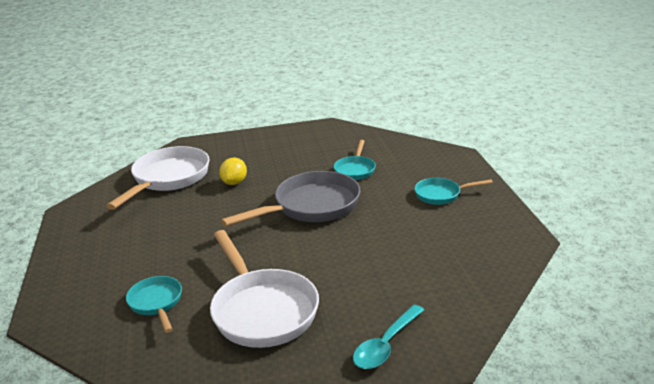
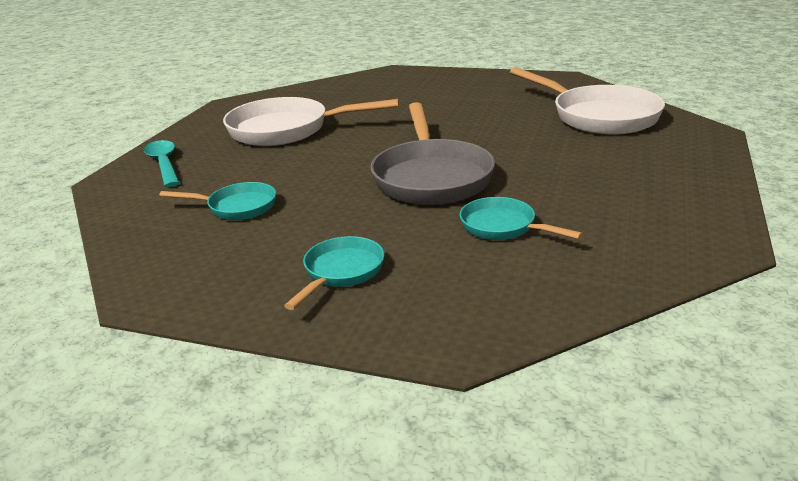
camera: 120 degrees right, 0 degrees up
(156, 303) = (357, 99): turquoise pan -> turquoise pan (237, 207)
(234, 182) = (550, 146): yellow lemon -> none

